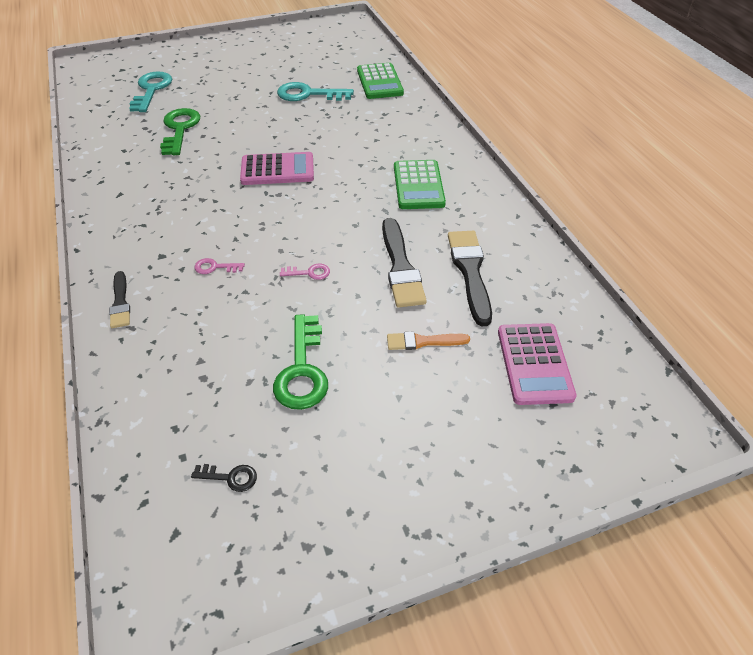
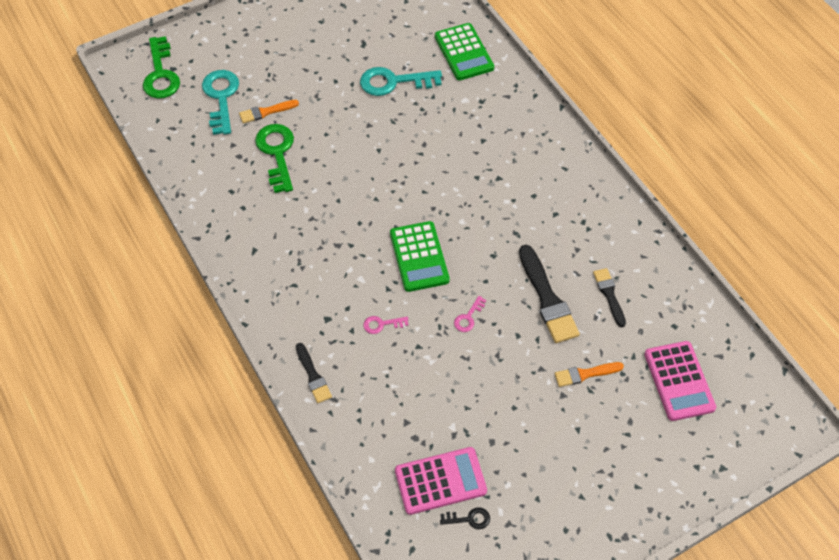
camera: 10 degrees left, 10 degrees up
(185, 102) = (266, 112): none -> orange brush
(277, 170) = (397, 196): pink calculator -> pink calculator (440, 481)
(302, 370) = (493, 417): green key -> green key (161, 74)
(309, 273) = (468, 317): pink key -> pink key turned 135 degrees clockwise
(418, 185) = (540, 197): green calculator -> green calculator (419, 257)
(470, 272) = (609, 295): black brush -> black brush, size x0.58

